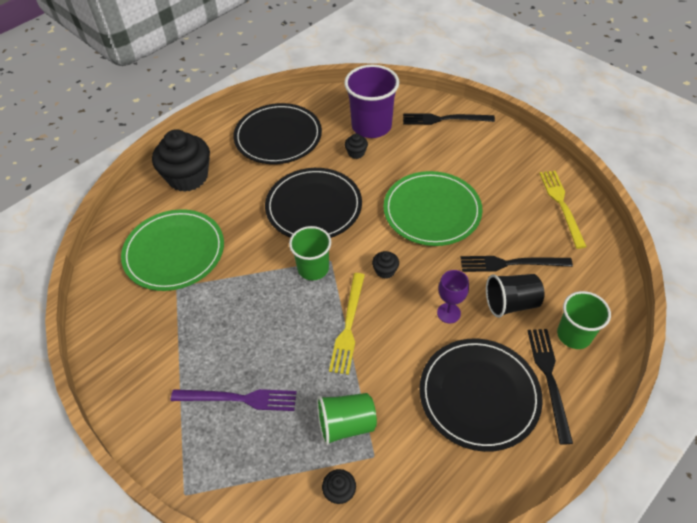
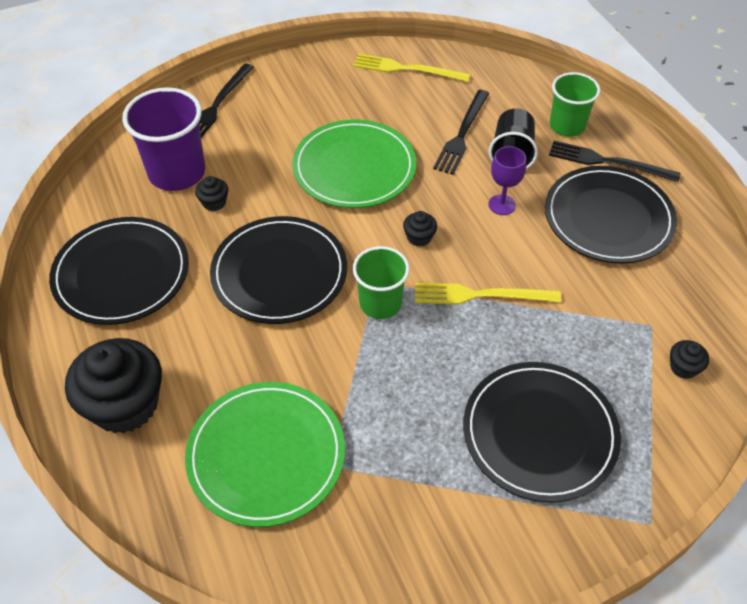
camera: 70 degrees left, 0 degrees up
(239, 398) = (540, 433): purple fork -> black plate
(346, 424) = (607, 337): green cup -> none
(348, 325) = (480, 295): yellow fork -> yellow fork turned 150 degrees clockwise

